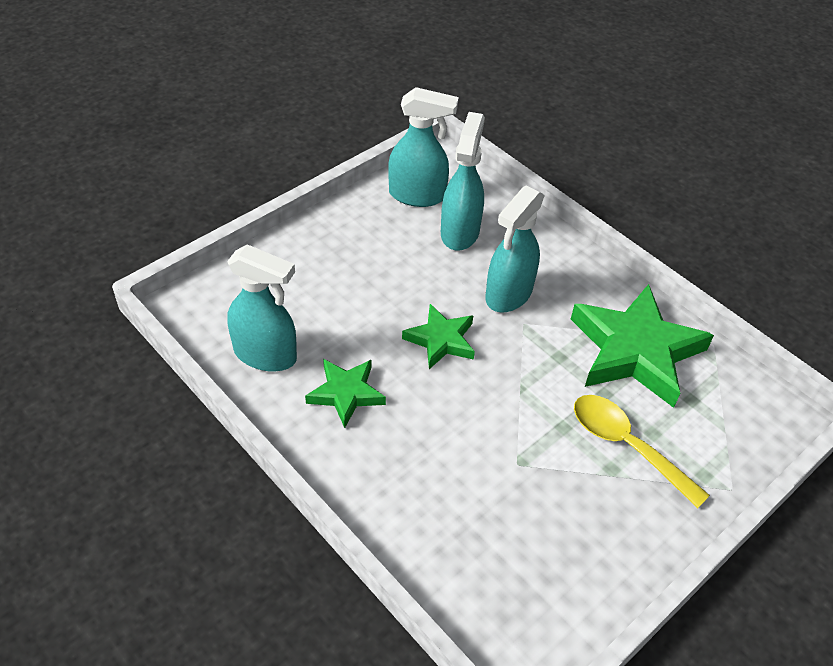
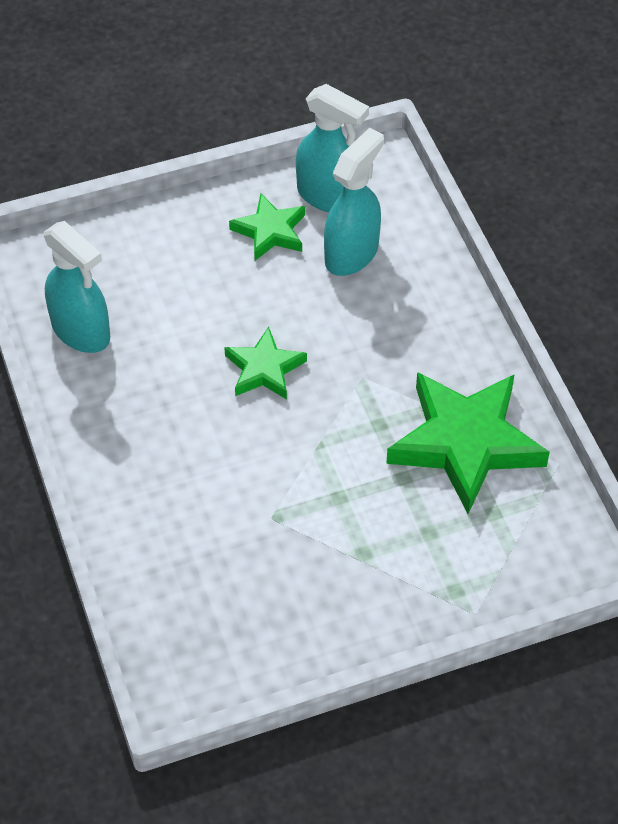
camera: 25 degrees right, 5 degrees up
(346, 393) = (140, 395): green star -> green star (270, 231)
(508, 294) = (364, 340): turquoise spray bottle -> none
(627, 446) = (393, 536): yellow spoon -> none

